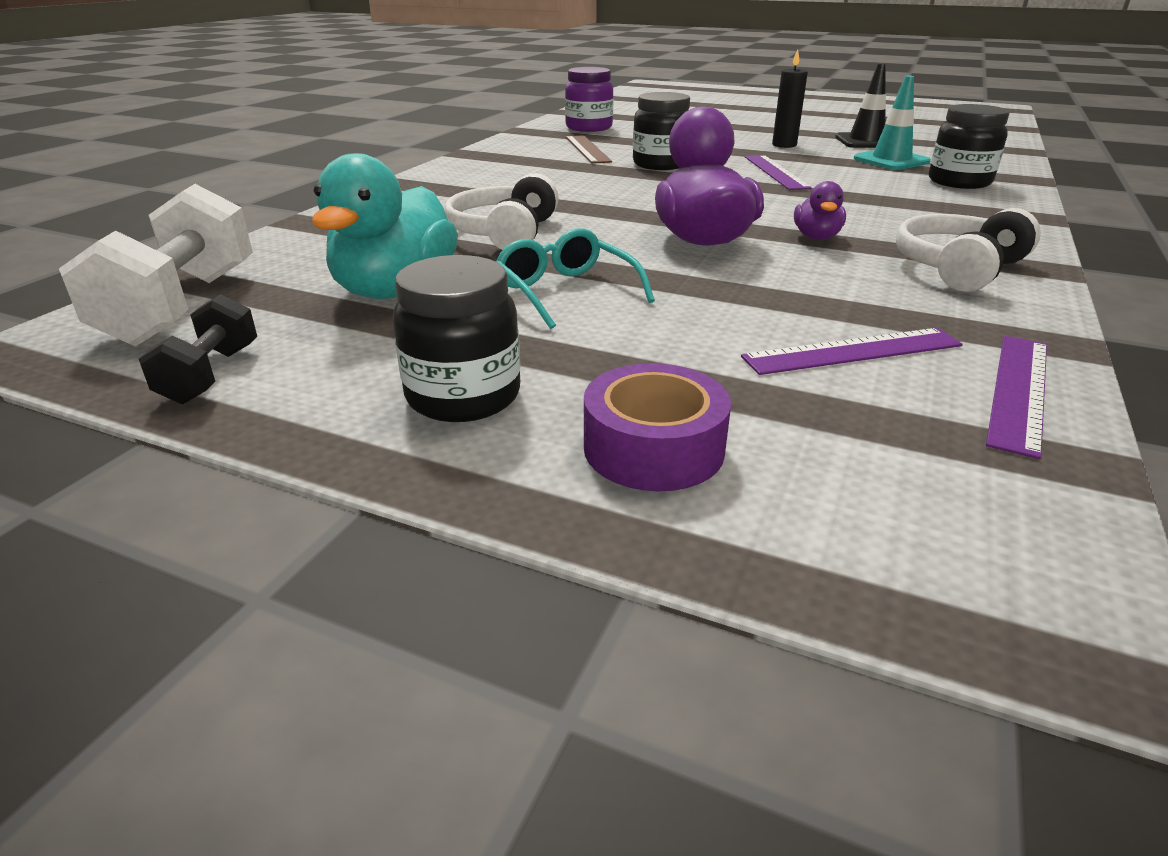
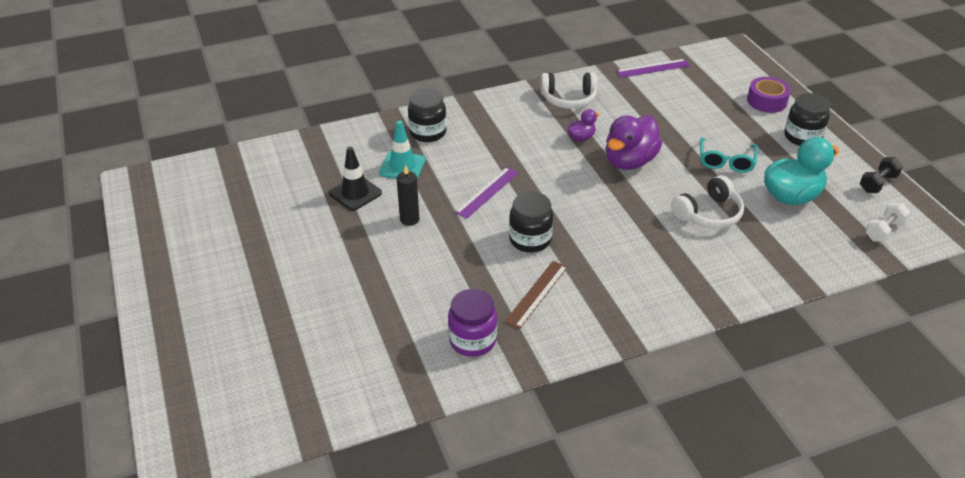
camera: 135 degrees left, 10 degrees up
(181, 306) = (884, 231): white dumbbell -> white dumbbell, size x0.54
(852, 351) = (672, 95): purple ruler -> none

